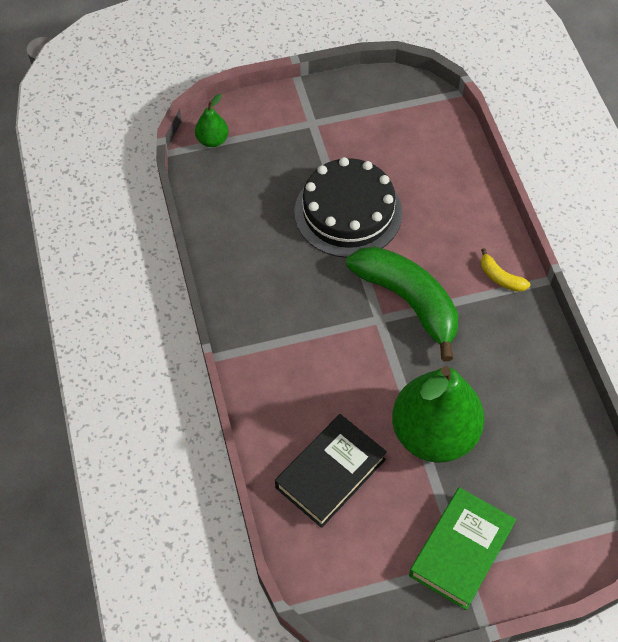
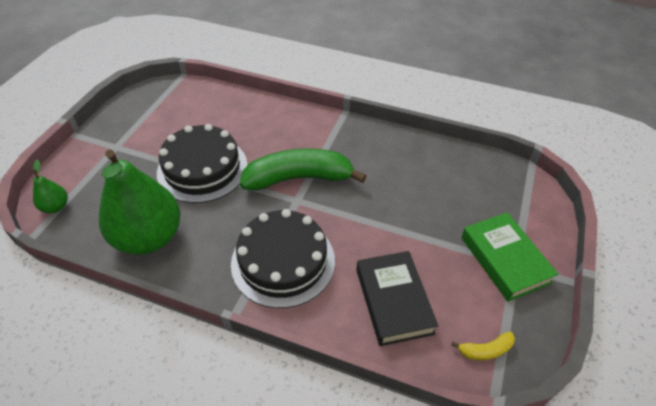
camera: 55 degrees left, 10 degrees down
(300, 355) = (283, 261): none -> black cake
(434, 434) = (407, 222): green pear -> green pear (149, 237)
(500, 278) = (324, 128): yellow banana -> yellow banana (485, 350)

